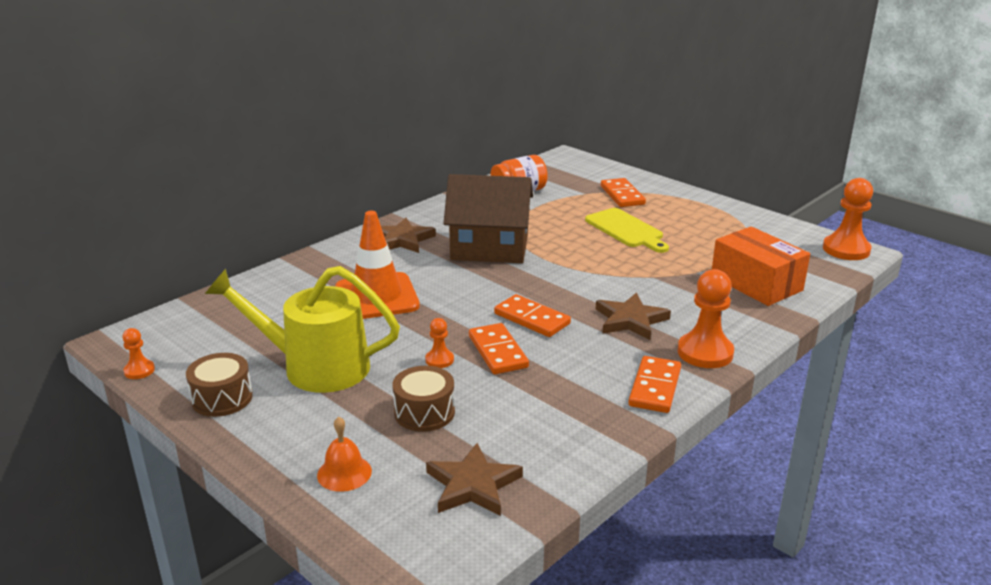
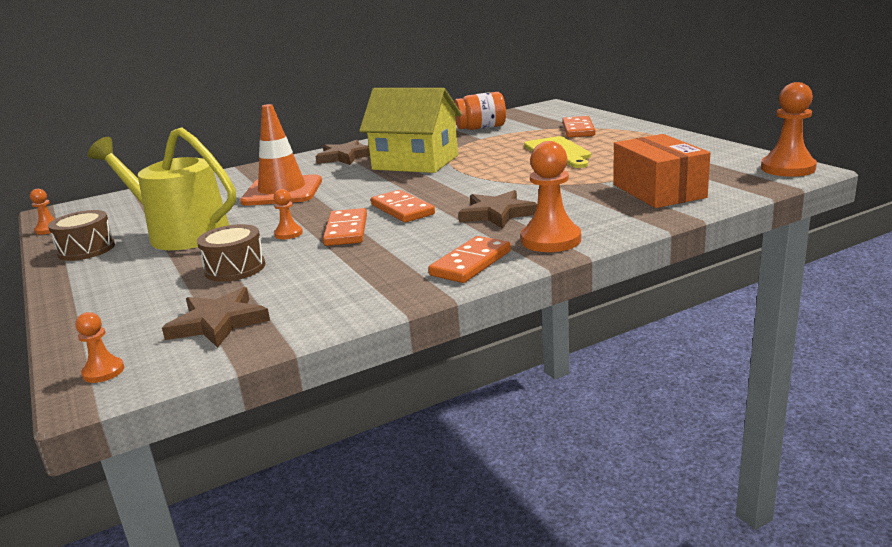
camera: 20 degrees right, 5 degrees down
(344, 473) = (120, 304): orange bell -> none
(412, 559) = (103, 372): none -> orange pawn
(489, 248) = (415, 162): brown house -> yellow house

